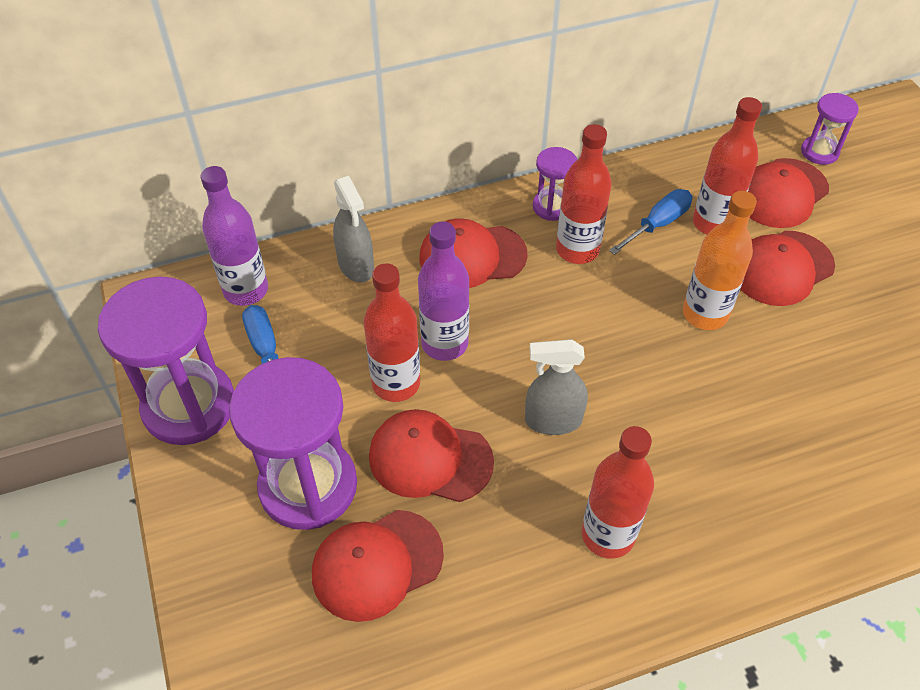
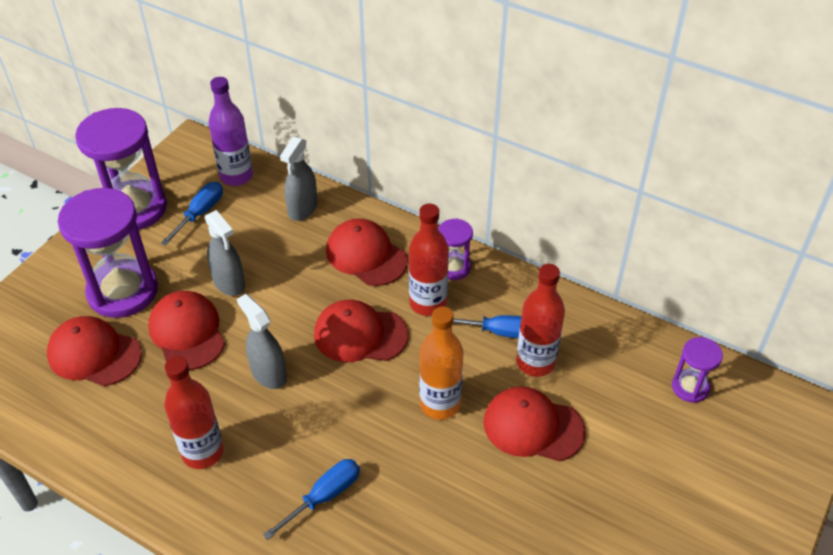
camera: 50 degrees right, 5 degrees down
(396, 383) = (229, 283): red bottle -> grey spray bottle
(444, 344) = (281, 286): purple bottle -> none
(744, 464) = (323, 497): none -> blue screwdriver
(781, 193) = (614, 386): red cap -> red cap (360, 334)

